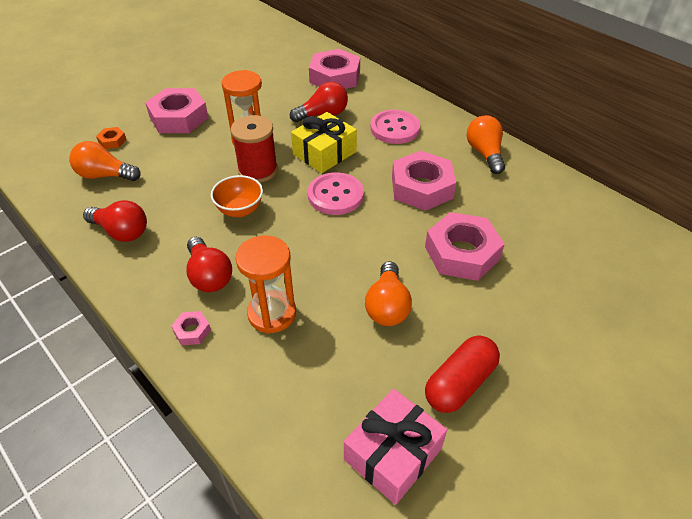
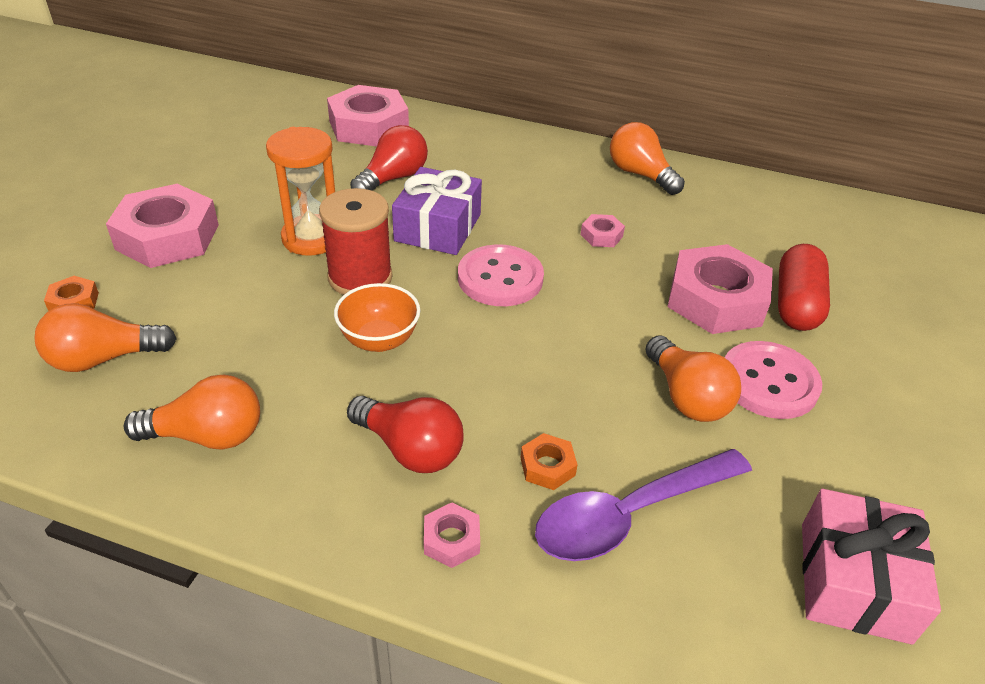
camera: 30 degrees left, 5 degrees down
(121, 232) = (208, 436): red light bulb -> orange light bulb
(272, 313) = (547, 466): orange hourglass -> orange nut
(294, 358) = (630, 514): none -> purple spoon
(324, 153) = (438, 227): yellow gift -> purple gift
(395, 128) = (506, 172): pink button -> pink button (768, 382)
(421, 187) = (601, 235): pink nut -> pink nut, size x0.44
(460, 383) = (849, 457): red capsule -> red capsule (796, 304)

